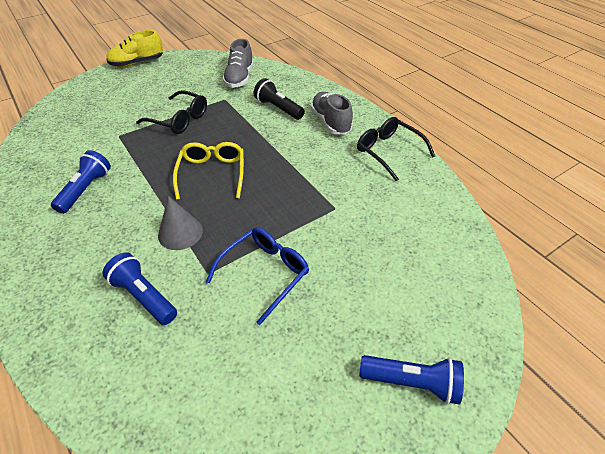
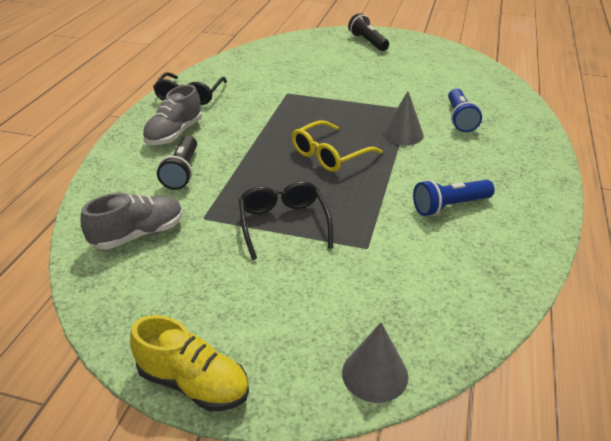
camera: 130 degrees left, 10 degrees down
(68, 97) = (375, 374): none -> grey cone
(265, 273) = (377, 92): blue glasses -> none
(412, 382) = (368, 42): blue flashlight -> black flashlight

